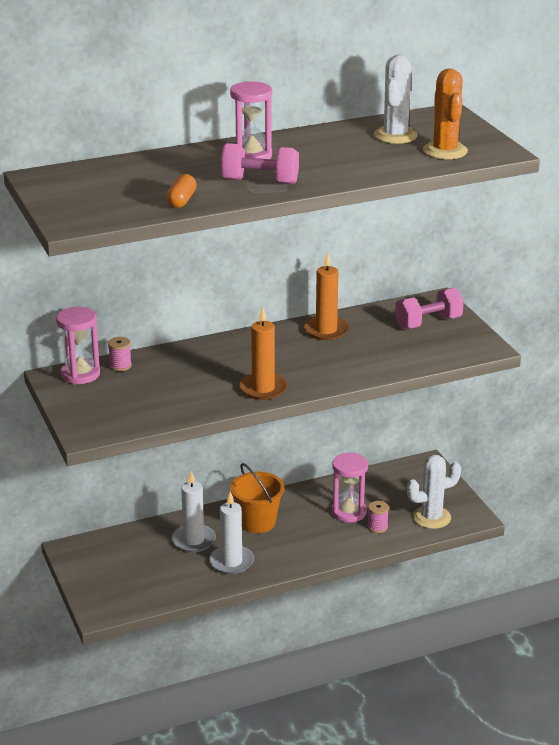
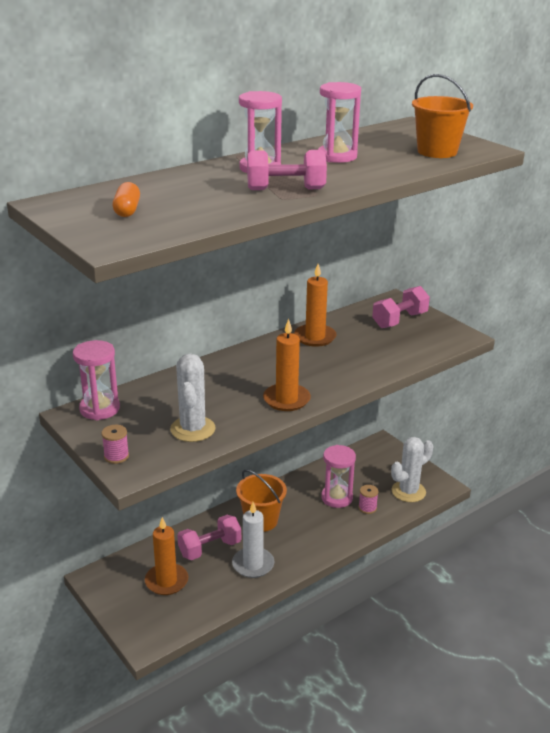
camera: 15 degrees left, 0 degrees up
(120, 366) = (137, 395): pink spool -> pink spool (116, 456)
(139, 563) = (166, 581): none -> orange candle
(182, 200) = (218, 212): orange capsule -> orange capsule (127, 210)
(193, 540) = (210, 548): white candle -> pink dumbbell
(337, 148) = (337, 156): none -> pink hourglass
(395, 135) = (381, 143): white cactus -> white cactus (193, 429)
(445, 151) = (437, 152): orange cactus -> orange bucket

